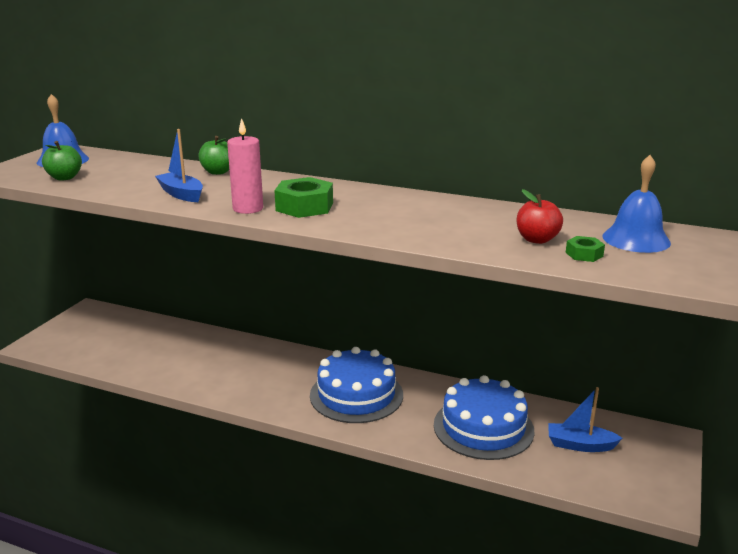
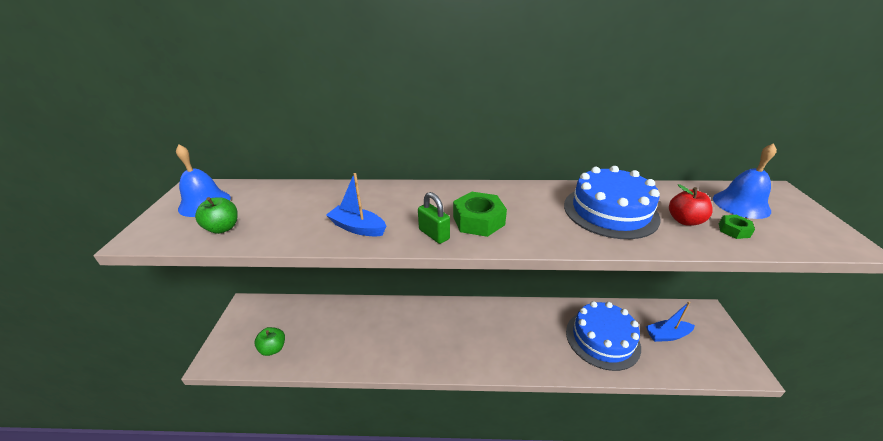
camera: 20 degrees left, 10 degrees up
(218, 172) = (366, 191): green apple -> green apple (273, 348)
(248, 208) = (434, 234): pink candle -> green padlock
(356, 395) = (502, 334): blue cake -> blue cake (610, 211)

